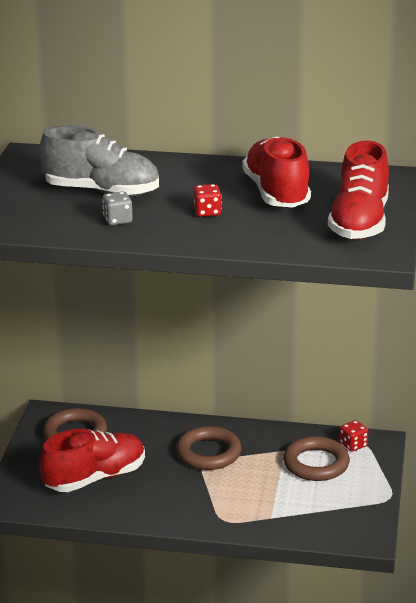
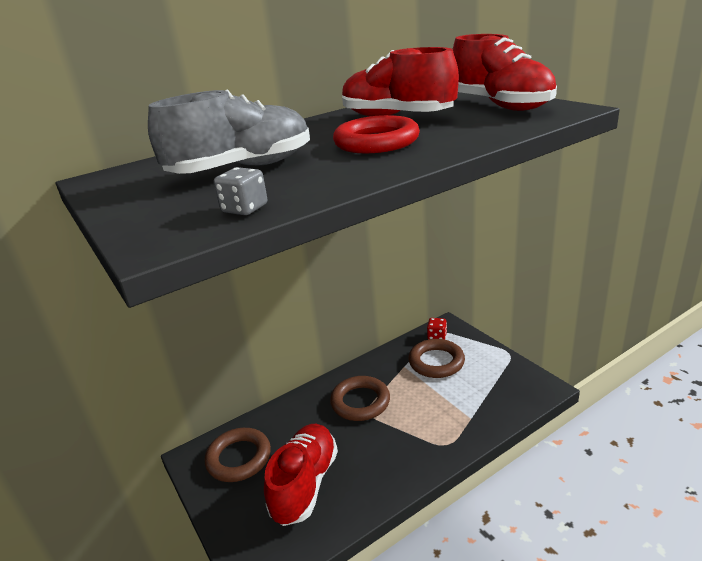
camera: 40 degrees left, 0 degrees up
(117, 220) = (310, 176): grey dice -> grey dice (244, 209)
(207, 212) = (376, 142): red dice -> red ring

